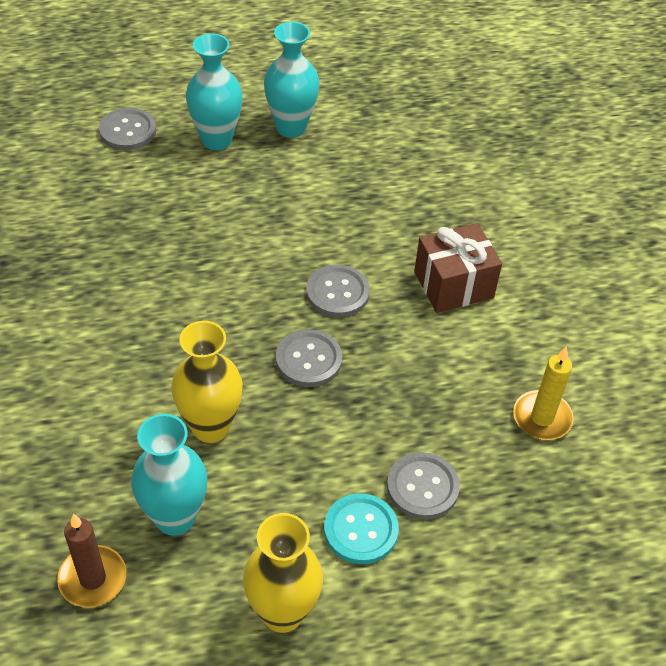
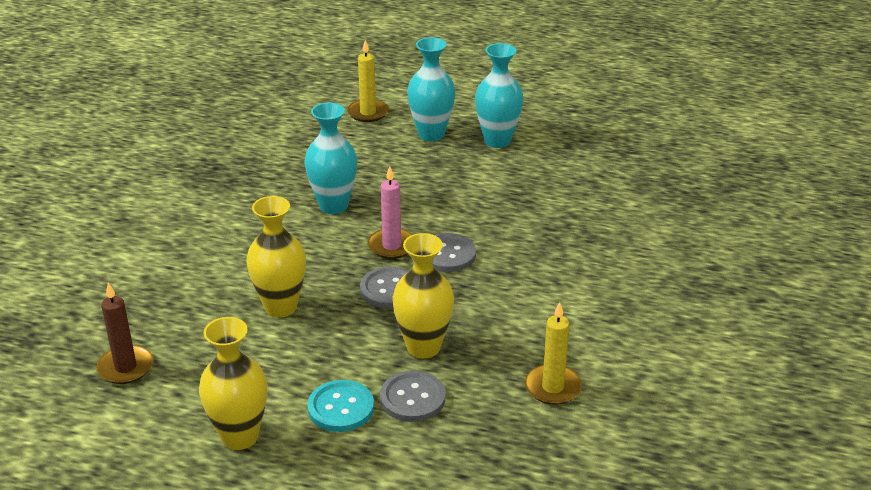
camera: 30 degrees right, 15 degrees down
(128, 131) = (368, 113): grey button -> yellow candle
(175, 518) = (210, 352): turquoise vase -> turquoise vase (333, 206)
(273, 302) = (391, 246): none -> pink candle
(391, 419) = (423, 347): none -> yellow vase
(453, 285) = (549, 277): brown gift -> none

